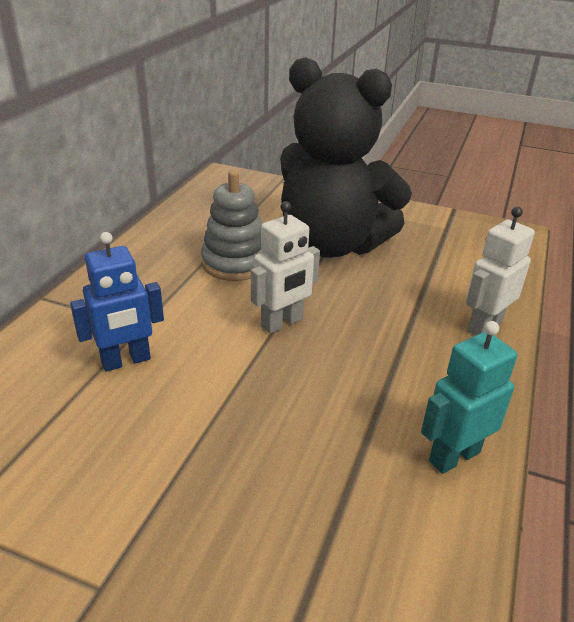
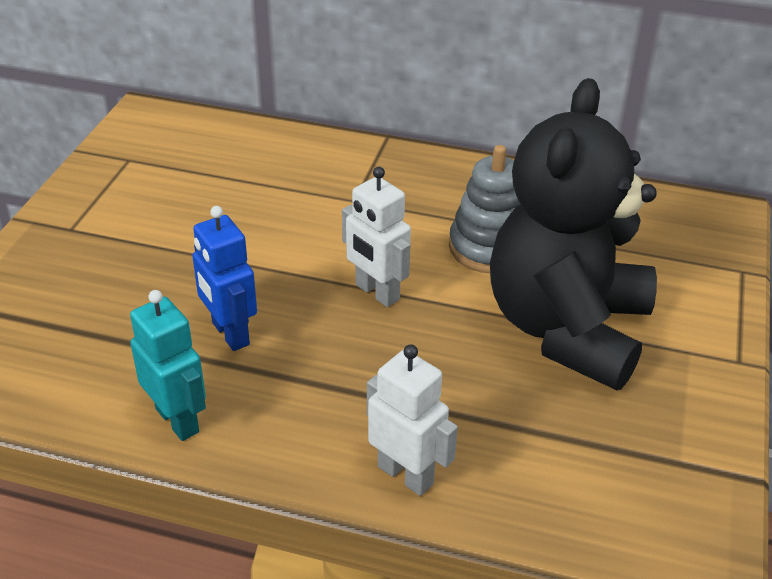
camera: 85 degrees right, 5 degrees up
(126, 361) = (300, 200): blue robot -> blue robot (230, 334)

